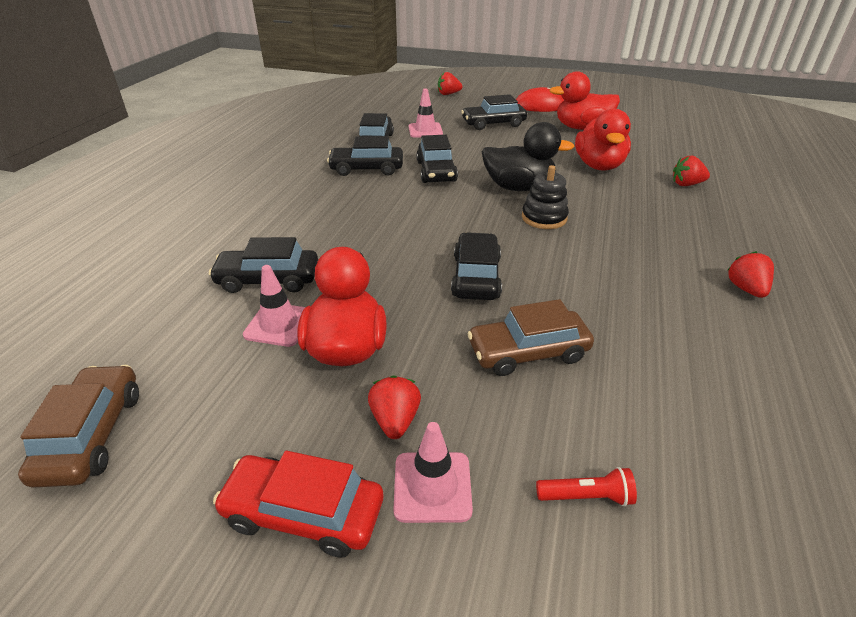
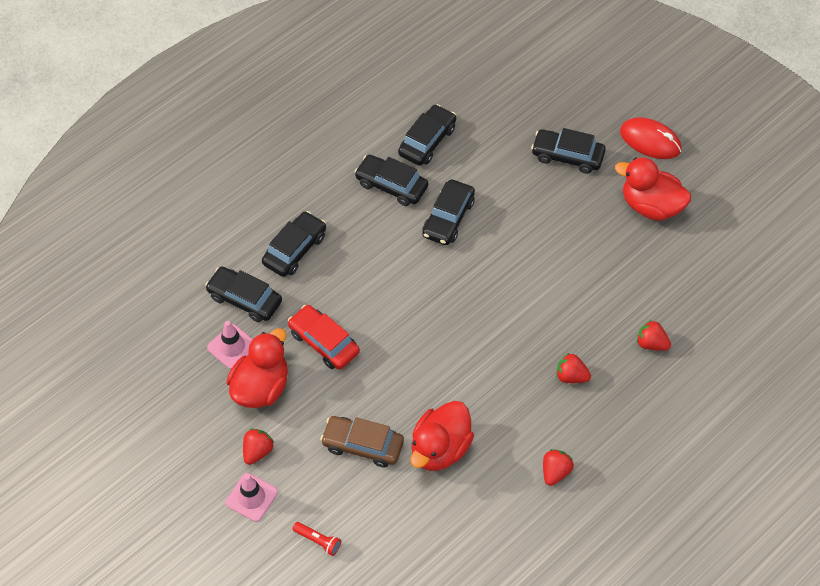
camera: 30 degrees right, 20 degrees up
(92, 434) = (108, 381): brown car -> none
(304, 513) = (187, 478): red car -> red car (324, 342)
(425, 130) = (489, 139): pink traffic cone -> none
(448, 94) = (571, 66): red strawberry -> red strawberry (571, 376)
(476, 277) = (382, 366): black car -> black car (295, 249)
(518, 187) = (499, 276): black duck -> none
(544, 218) = (485, 327): black stacking toy -> none
(599, 166) = (601, 279): red duck -> red duck (440, 448)

